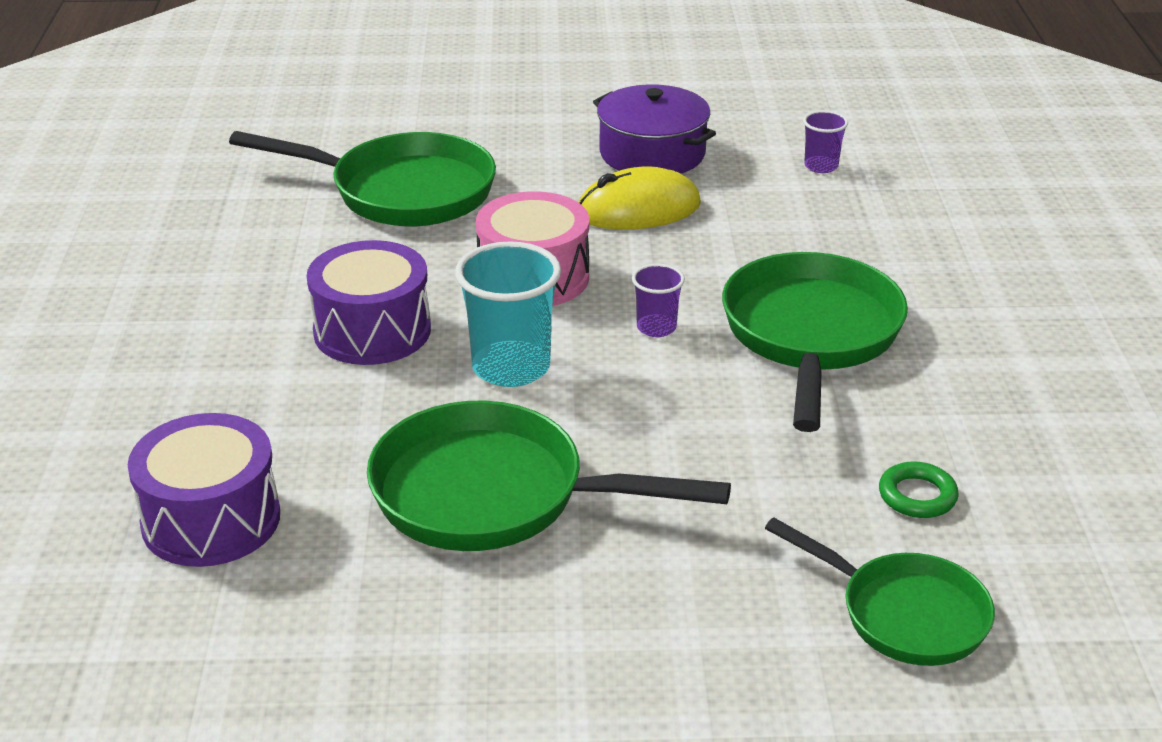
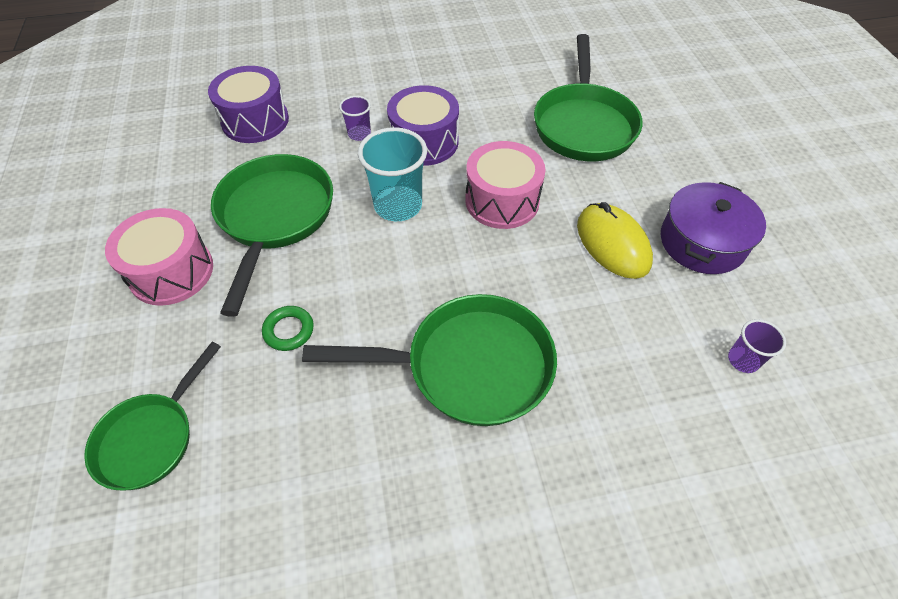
camera: 80 degrees right, 20 degrees up
(586, 614) = (171, 271): none -> pink drum
(656, 327) = (458, 271): purple cup -> purple cup (359, 134)
(917, 496) = (275, 445): green ring -> green ring (289, 330)

